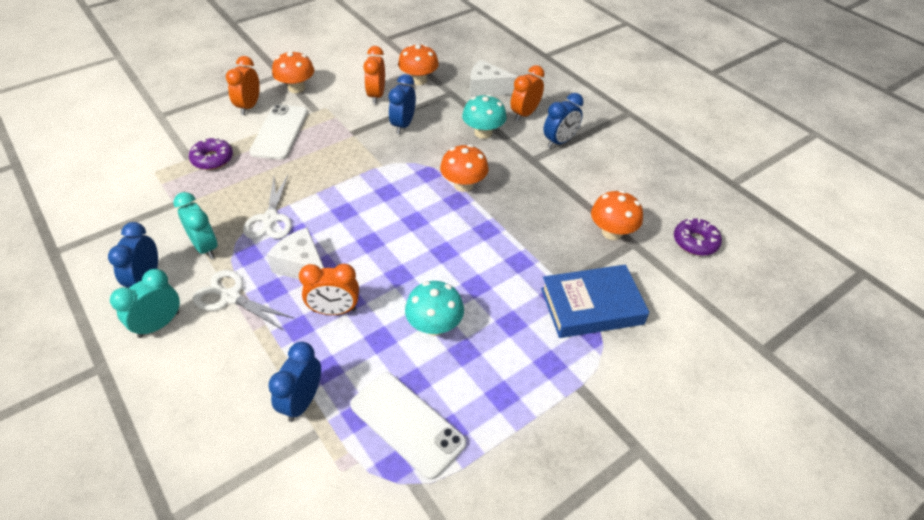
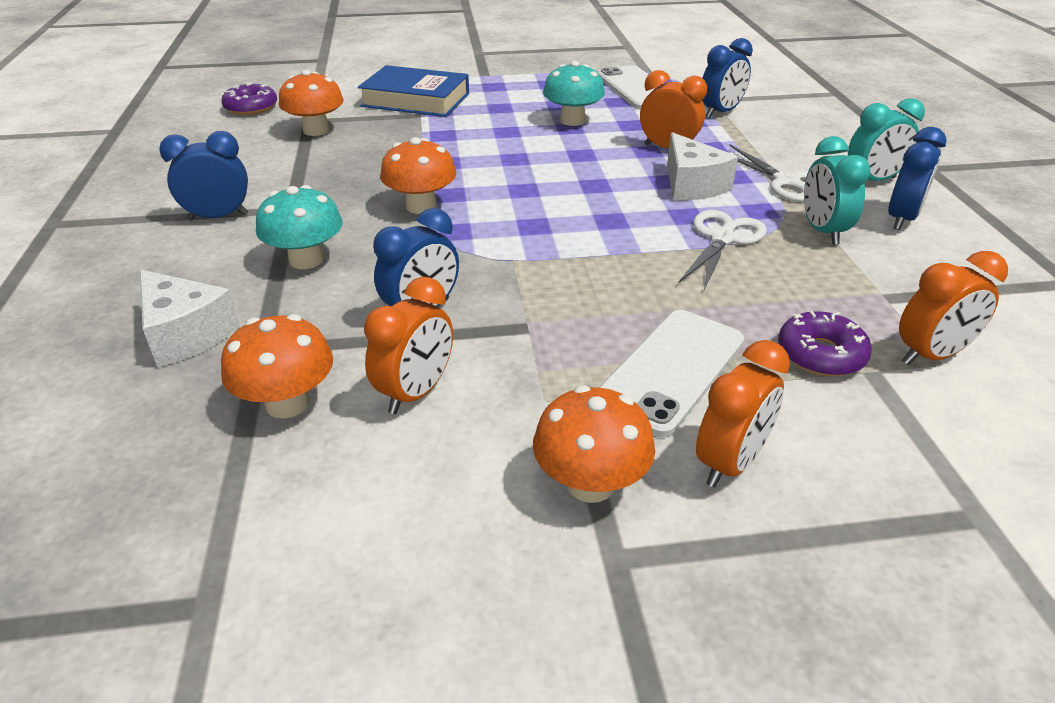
camera: 150 degrees left, 10 degrees down
(524, 114) = (199, 268): orange clock -> orange clock (931, 355)

